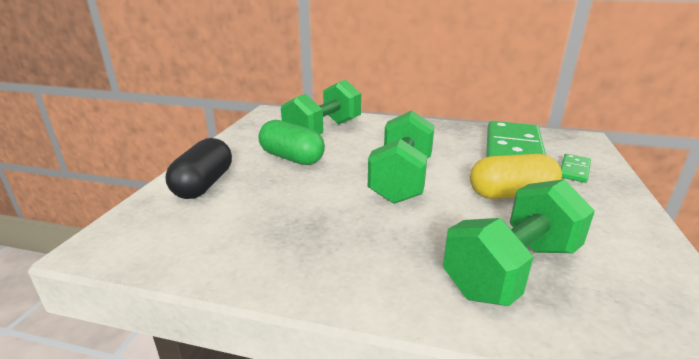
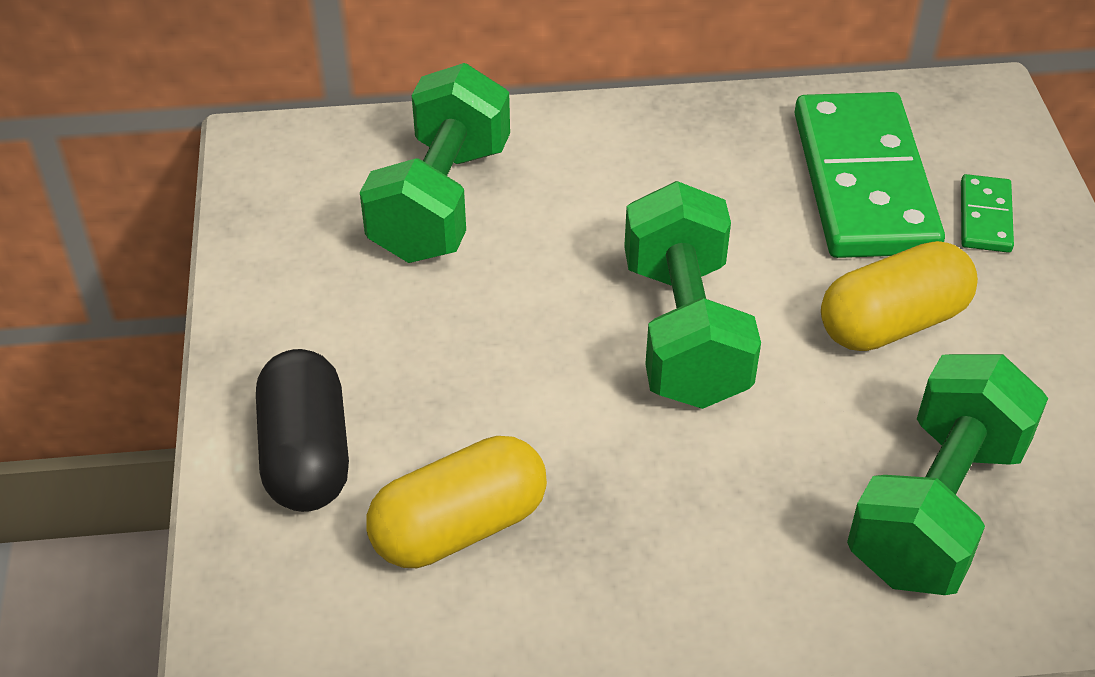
camera: 20 degrees left, 20 degrees up
(245, 220) = (459, 527): none -> yellow capsule
(292, 158) = (429, 319): green capsule -> none

